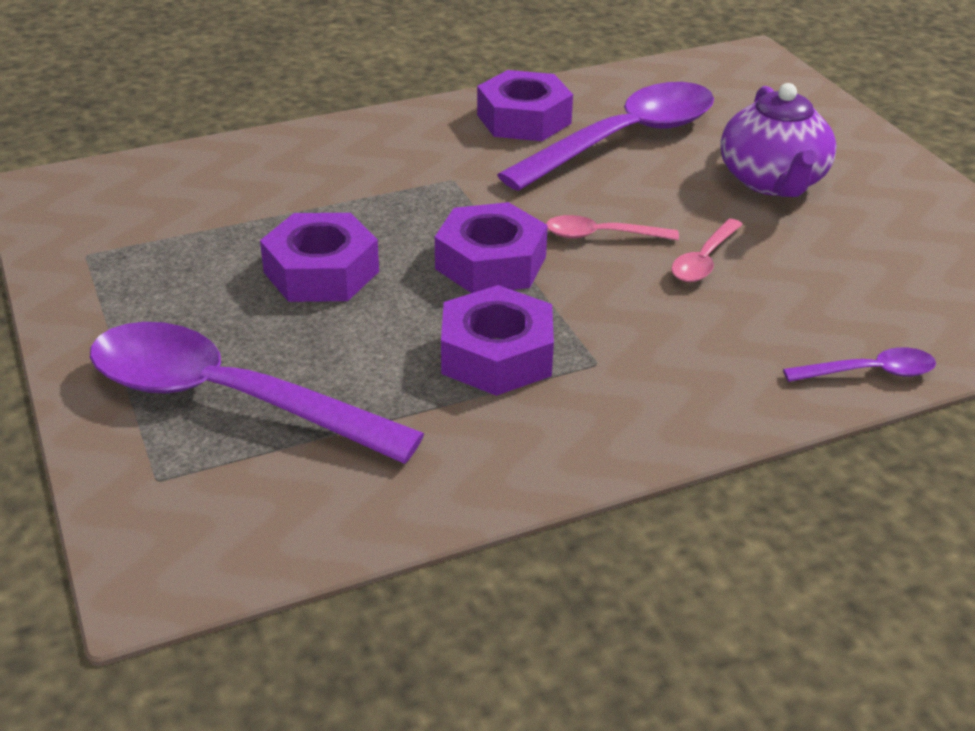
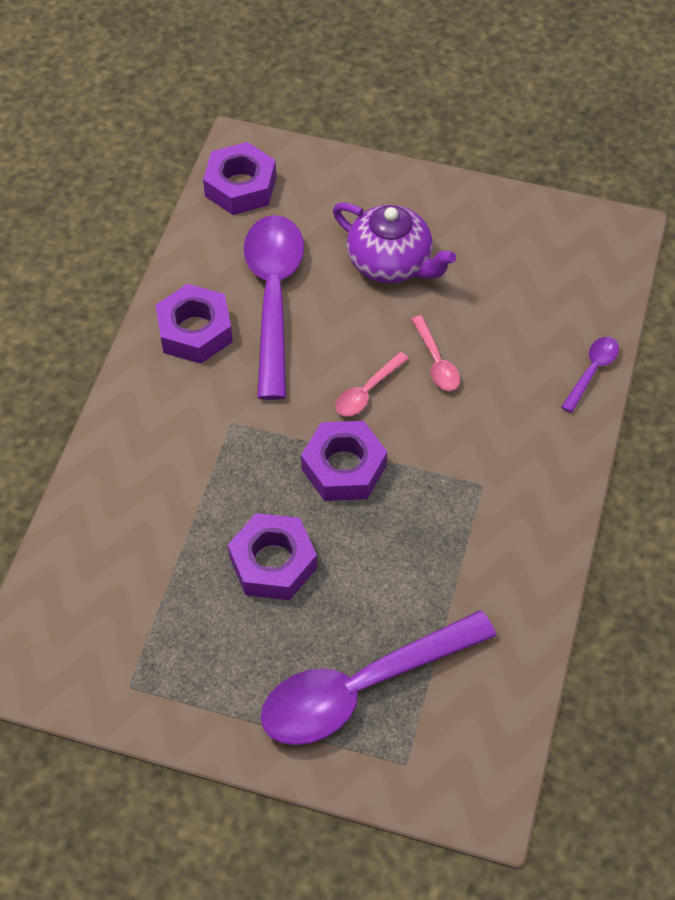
camera: 50 degrees left, 20 degrees up
(496, 355) = (435, 527): purple nut -> purple nut (240, 186)

